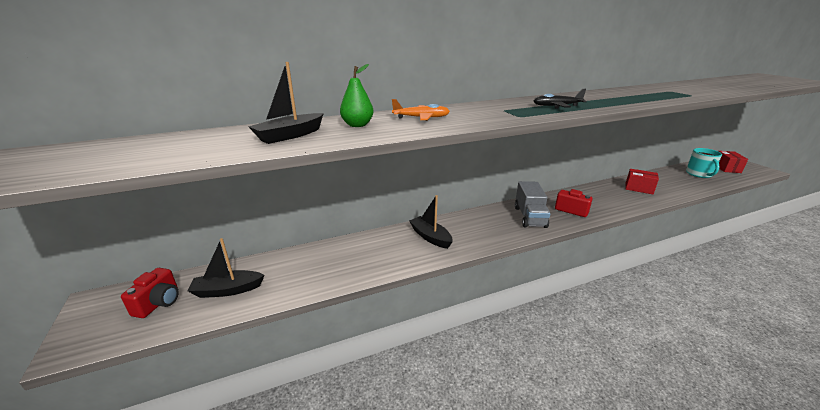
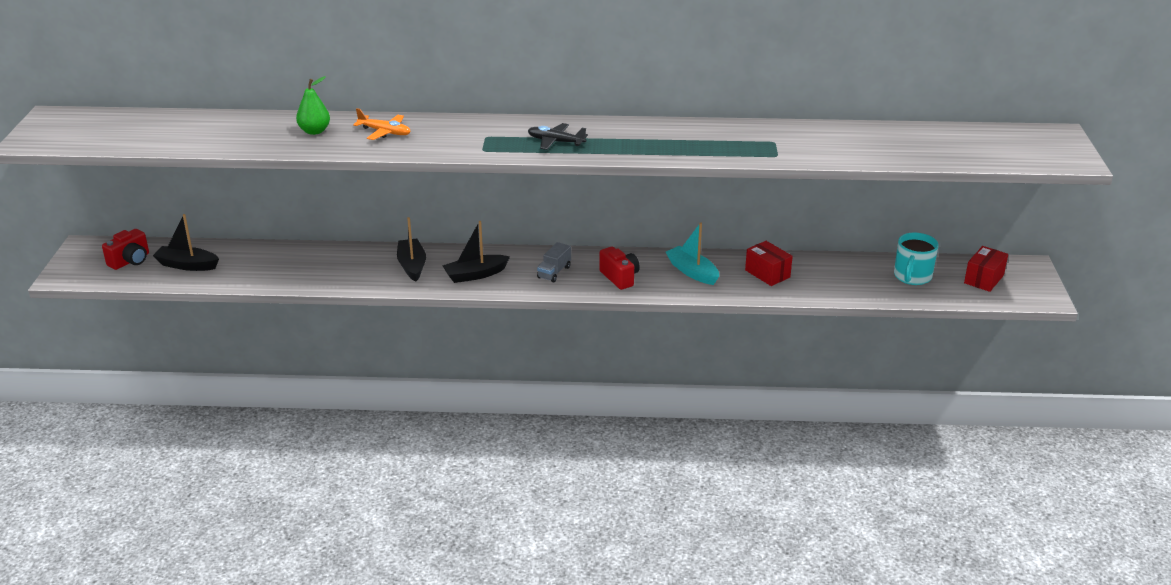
camera: 25 degrees right, 5 degrees up
(290, 135) = (246, 134): black boat -> black boat (475, 275)
(530, 217) = (554, 272): grey truck -> grey truck, size x0.61
(603, 197) = (692, 272): none -> turquoise boat

